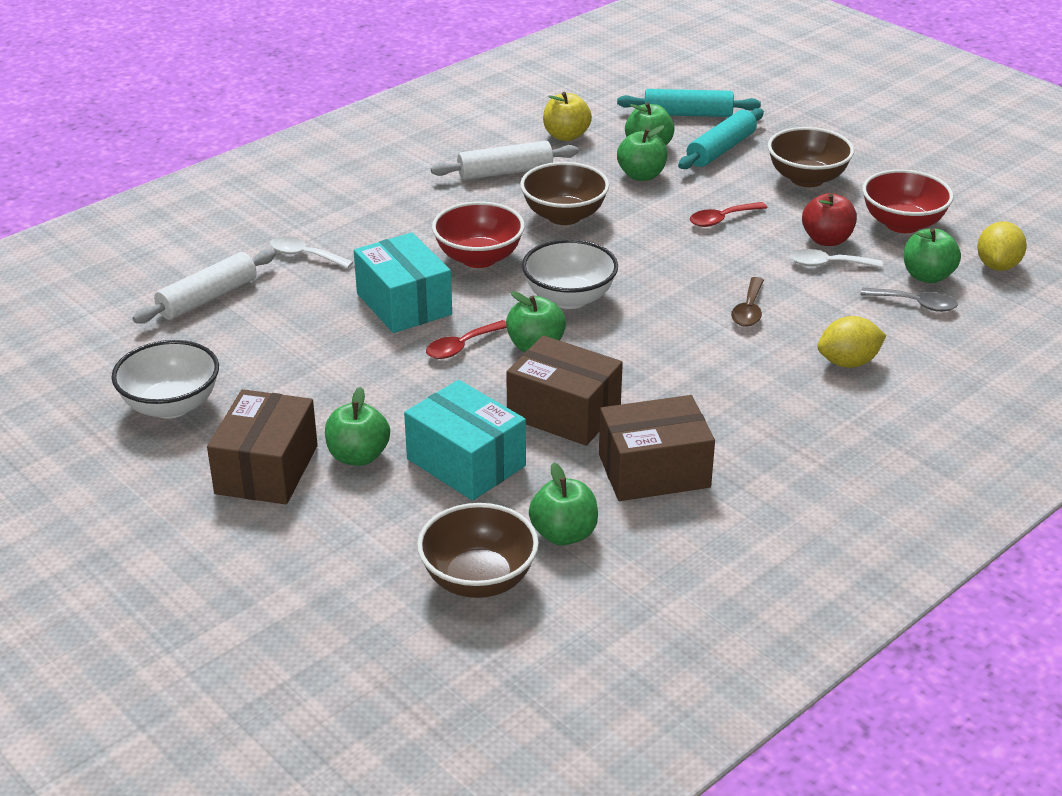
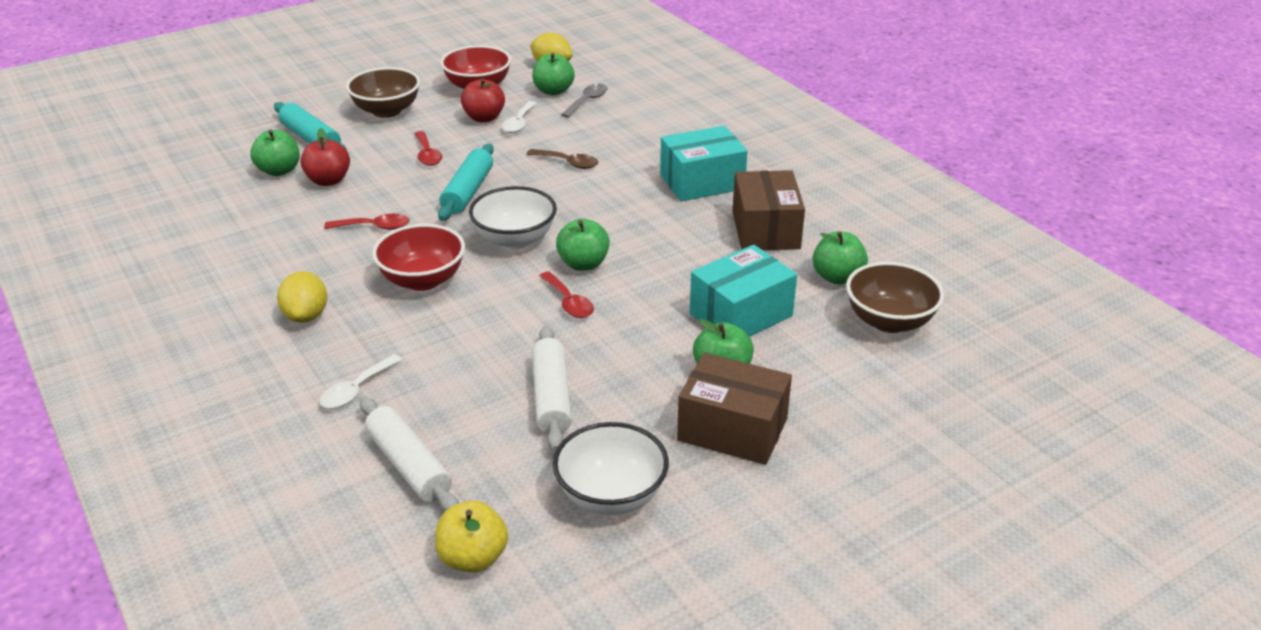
camera: 80 degrees left, 0 degrees up
(404, 304) = (483, 330): turquoise box -> turquoise box (702, 182)
(505, 172) = (269, 250): white rolling pin -> white rolling pin (551, 397)
(564, 216) = (374, 227): brown bowl -> red spoon
(564, 413) = (682, 260): brown box -> none
(566, 136) = (223, 209): yellow apple -> yellow apple (473, 558)
(641, 175) = (328, 180): green apple -> red apple
(688, 114) = (234, 144): turquoise rolling pin -> turquoise rolling pin (468, 191)
(848, 362) = (651, 136): yellow lemon -> yellow lemon (306, 316)

